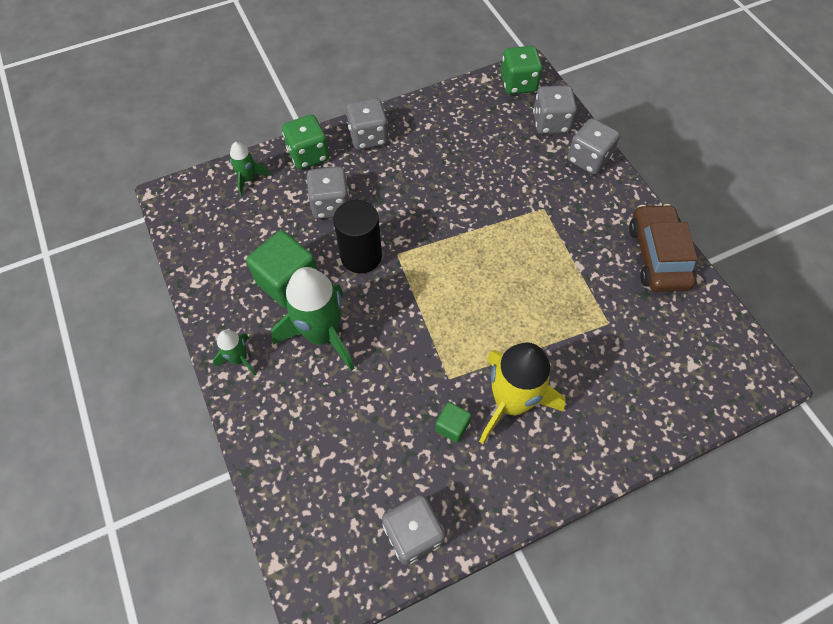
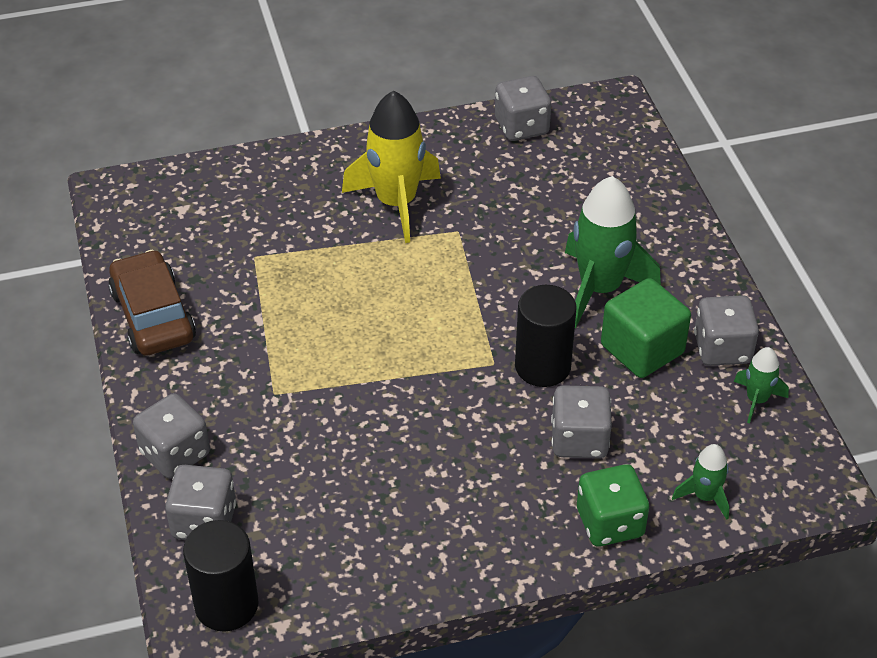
camera: 170 degrees left, 15 degrees down
(239, 359) = (699, 277): green rocket -> green rocket (756, 400)
(368, 137) = (509, 540): grey dice -> grey dice (722, 349)
(452, 426) = (465, 192): green cube -> none
(518, 84) = (226, 605): green dice -> black cylinder
(657, 256) = (153, 316): brown car -> brown car turned 150 degrees clockwise

